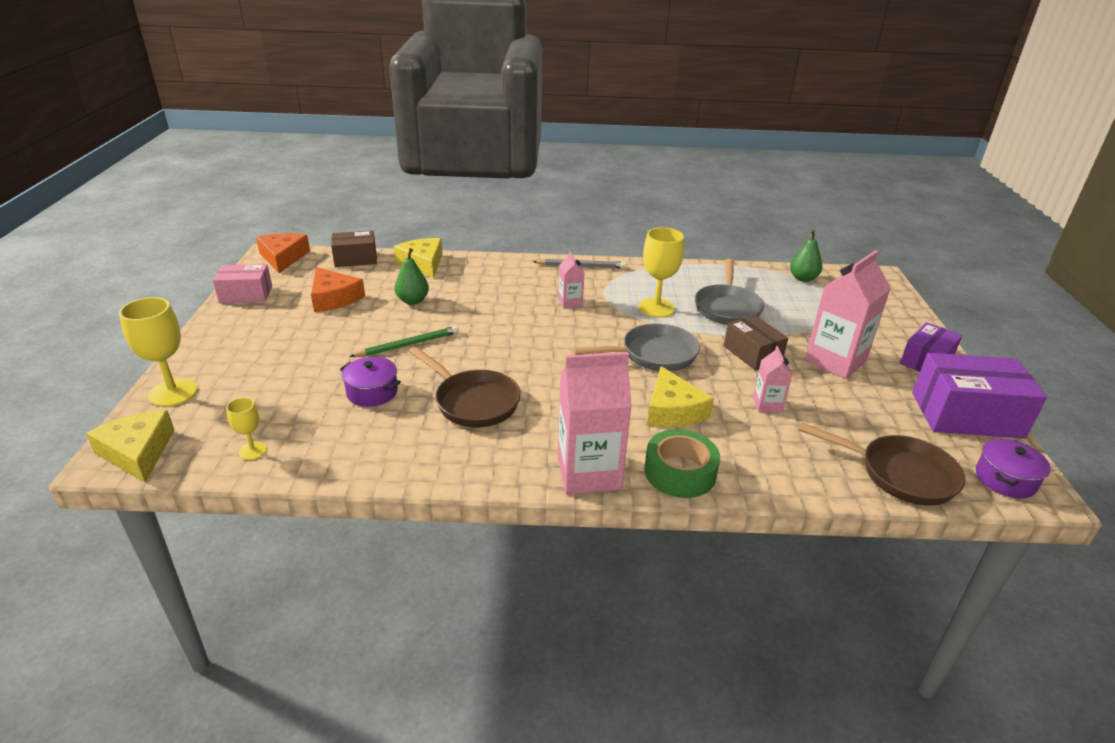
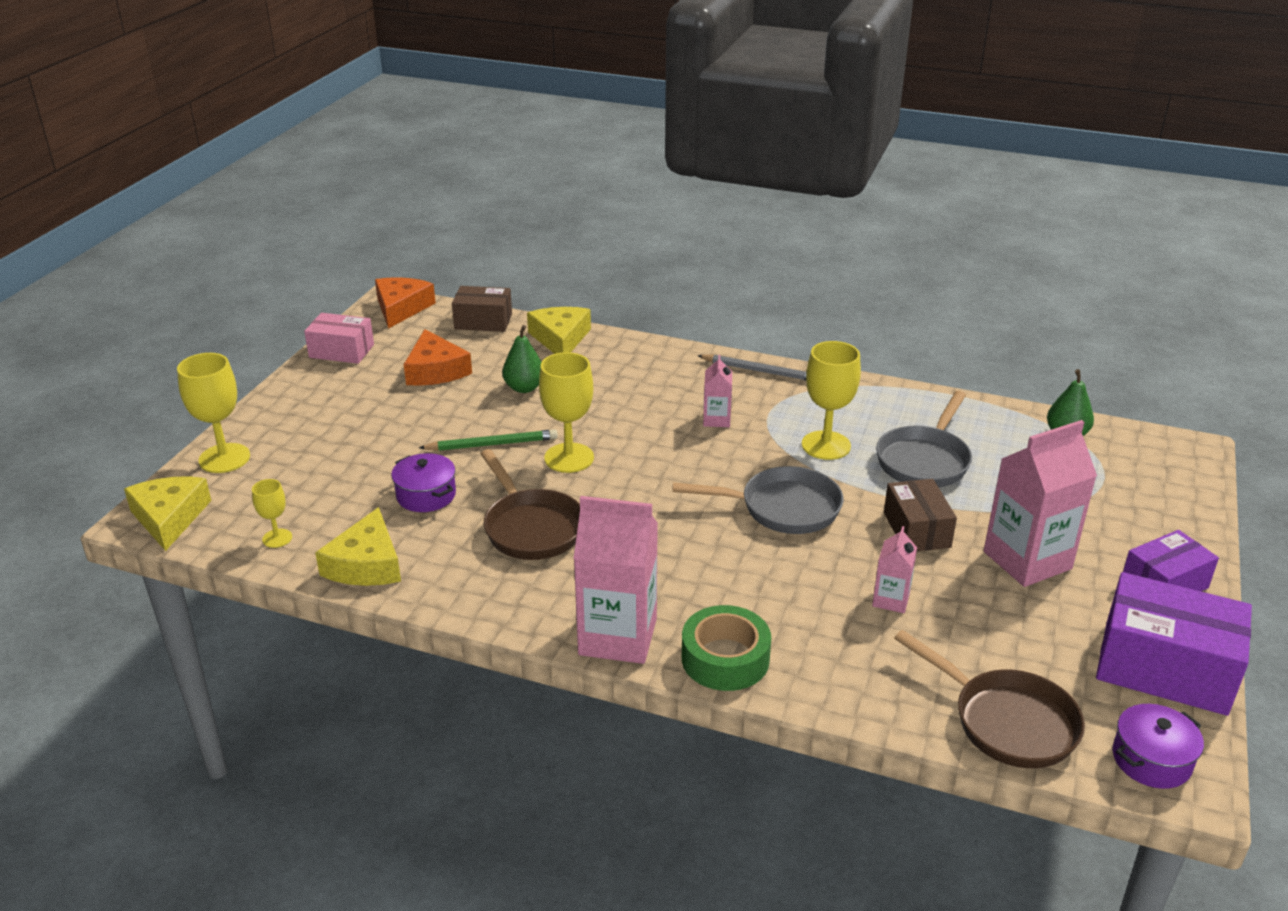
camera: 20 degrees right, 0 degrees up
(475, 345) = (569, 458): none -> yellow goblet
(673, 410) = (763, 583): yellow cheese -> yellow cheese (366, 564)

